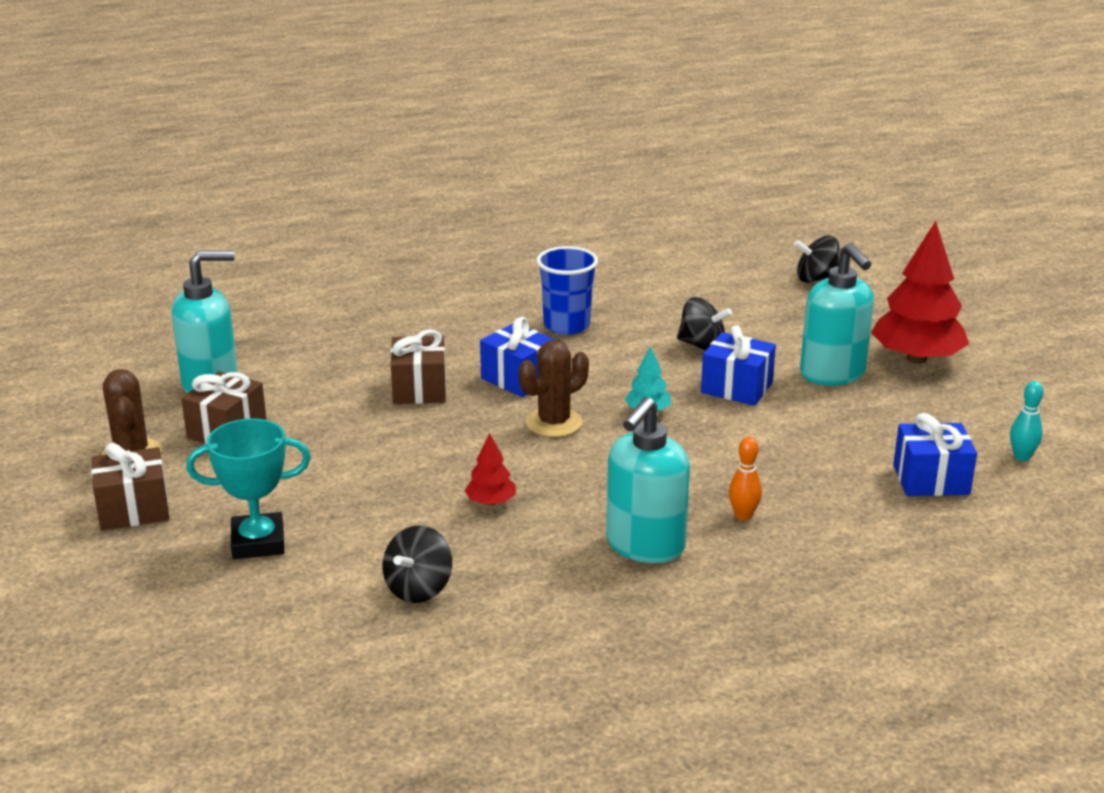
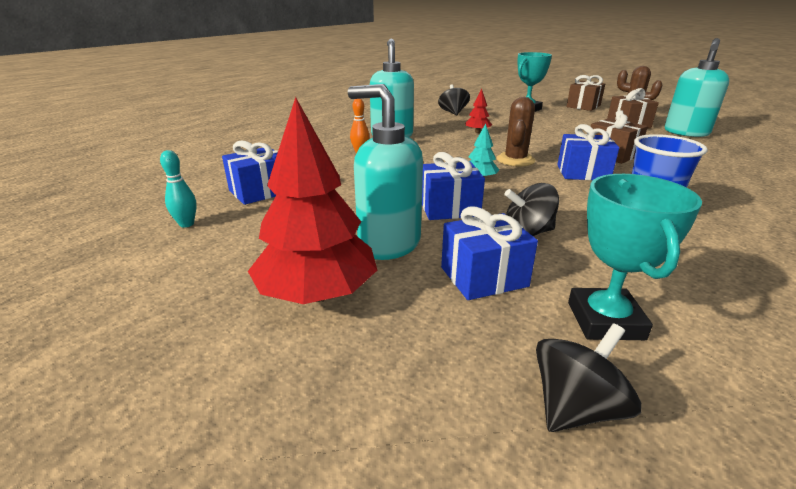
camera: 145 degrees right, 0 degrees up
(745, 293) = (605, 321): none -> turquoise trophy
(785, 332) = (483, 277): none -> blue gift

